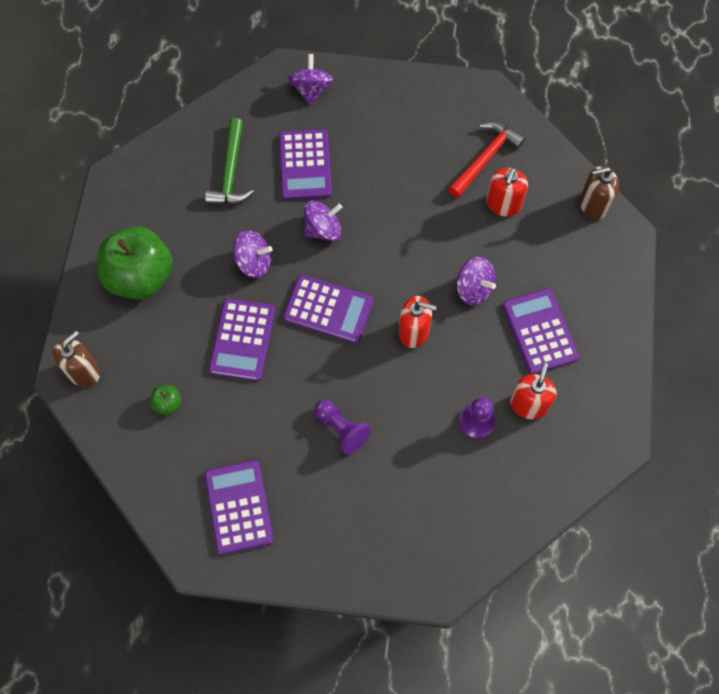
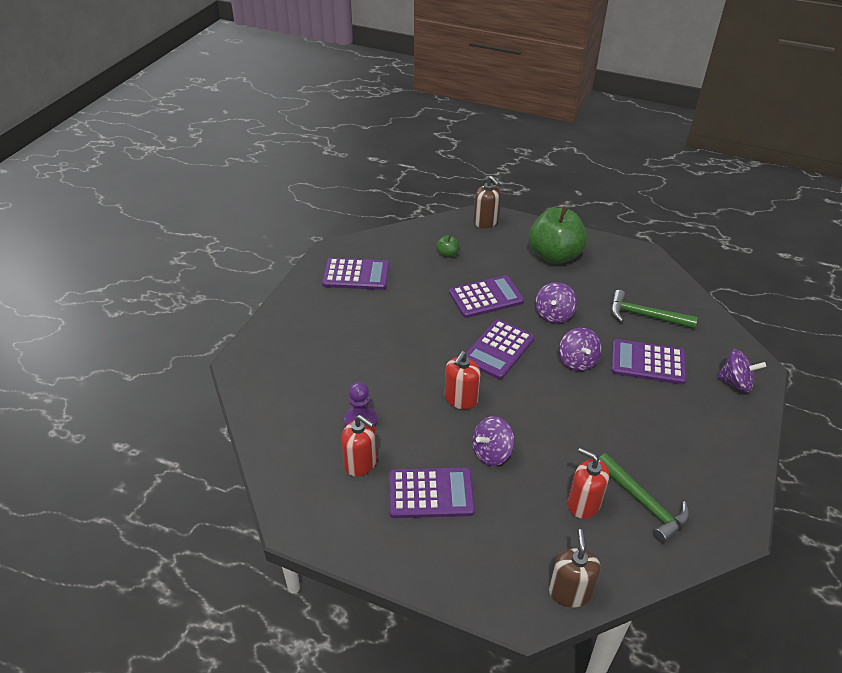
camera: 105 degrees right, 25 degrees down
(242, 340) = (486, 297): purple calculator -> purple calculator turned 135 degrees clockwise
(341, 429) = (390, 336): purple pawn -> none
(485, 158) = (644, 503): red hammer -> green hammer

